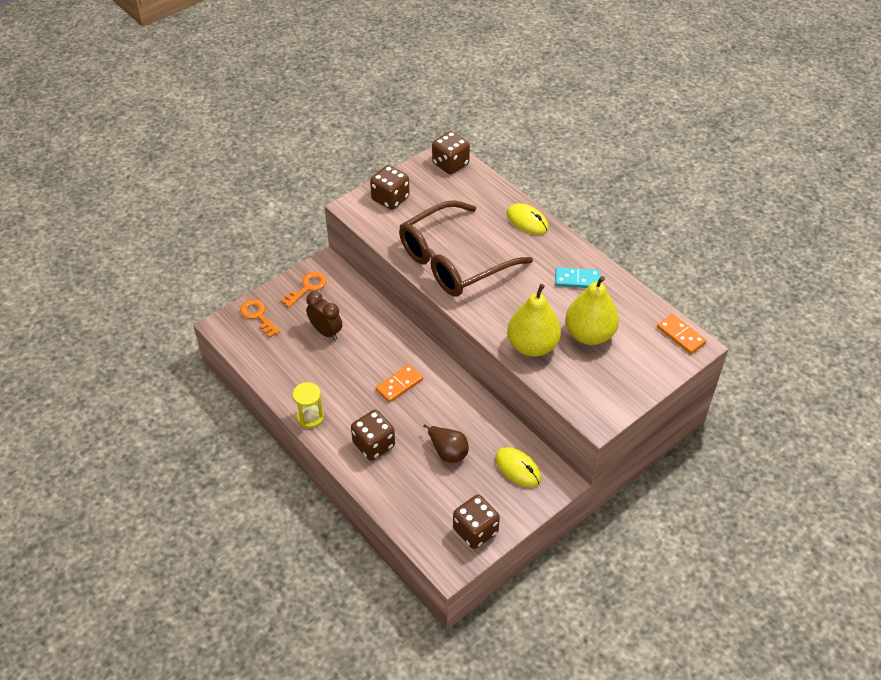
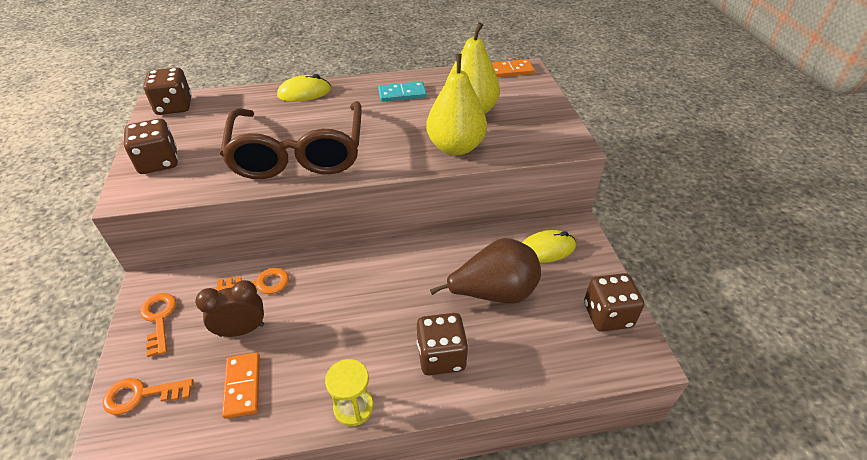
camera: 60 degrees left, 5 degrees down
(365, 317) = (259, 283): none -> orange key
(399, 385) = (376, 295): orange domino -> orange domino (243, 386)
(448, 452) = (494, 293): brown pear -> brown pear, size x1.61
(577, 280) = (402, 94): turquoise domino -> turquoise domino turned 45 degrees clockwise

